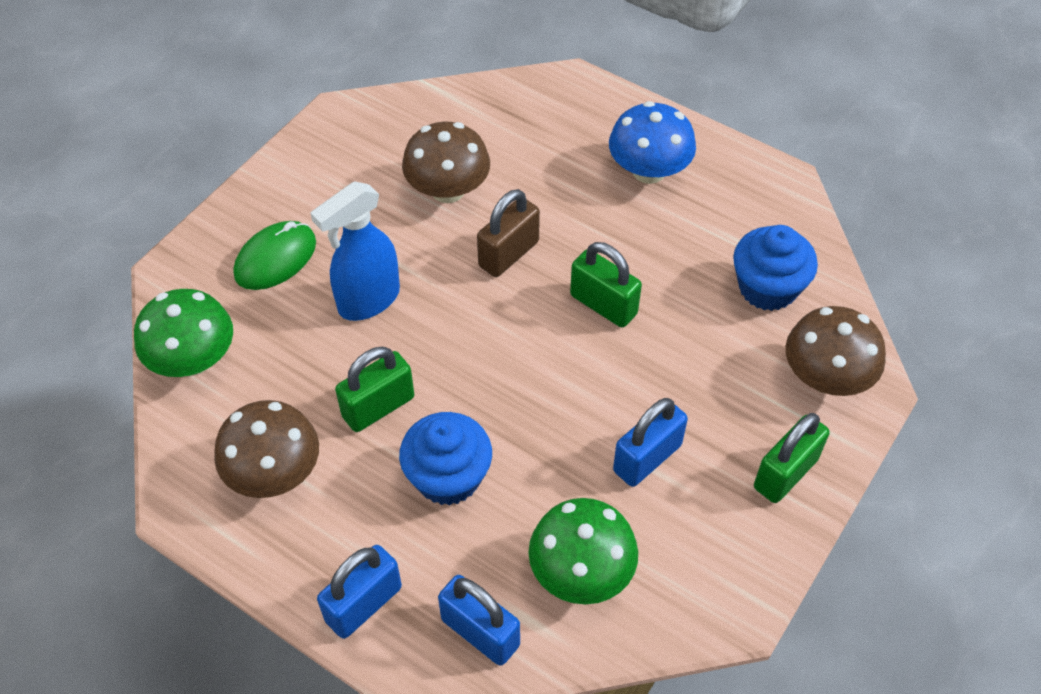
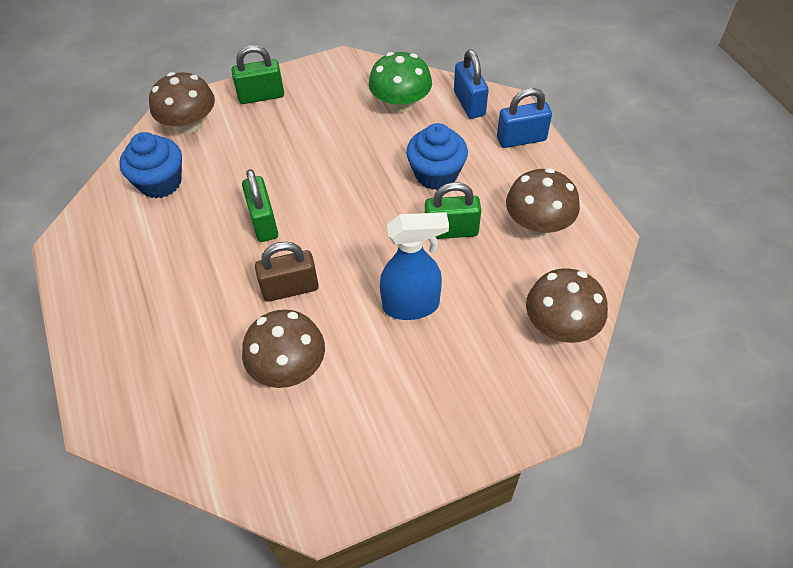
camera: 145 degrees left, 0 degrees up
(193, 359) = (560, 325): green mushroom -> brown mushroom
(275, 258) = (459, 378): green mouse -> none
(647, 458) = (321, 133): blue padlock -> none
(649, 171) = (136, 299): blue mushroom -> none

